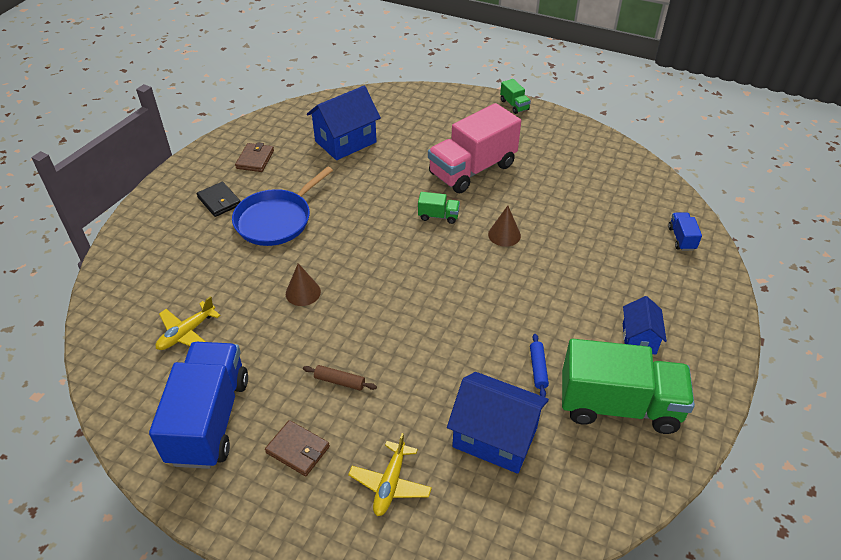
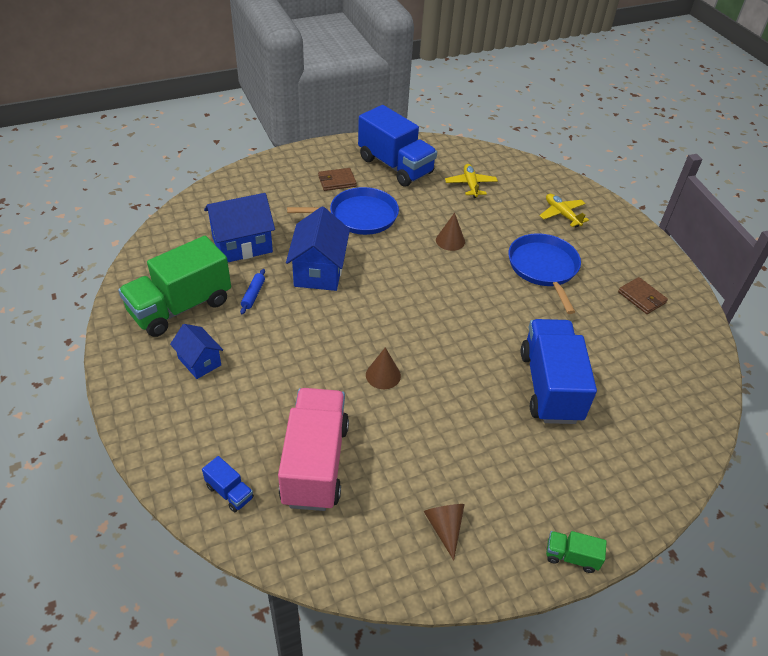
camera: 130 degrees right, 0 degrees up
(219, 201) = (597, 253): black wallet -> none
(340, 381) = (359, 216): brown rolling pin -> blue pan
(345, 142) = (620, 365): blue house -> blue house (319, 271)
(390, 484) = (274, 196): yellow plane -> yellow plane (562, 214)
(406, 160) = (550, 386): none -> blue truck
(438, 216) = (451, 353): green truck -> none
(472, 170) = (488, 422): pink truck -> pink truck (315, 463)
(538, 368) = (253, 295): blue rolling pin -> blue rolling pin turned 60 degrees clockwise
(565, 149) = (444, 528): none -> brown cone

